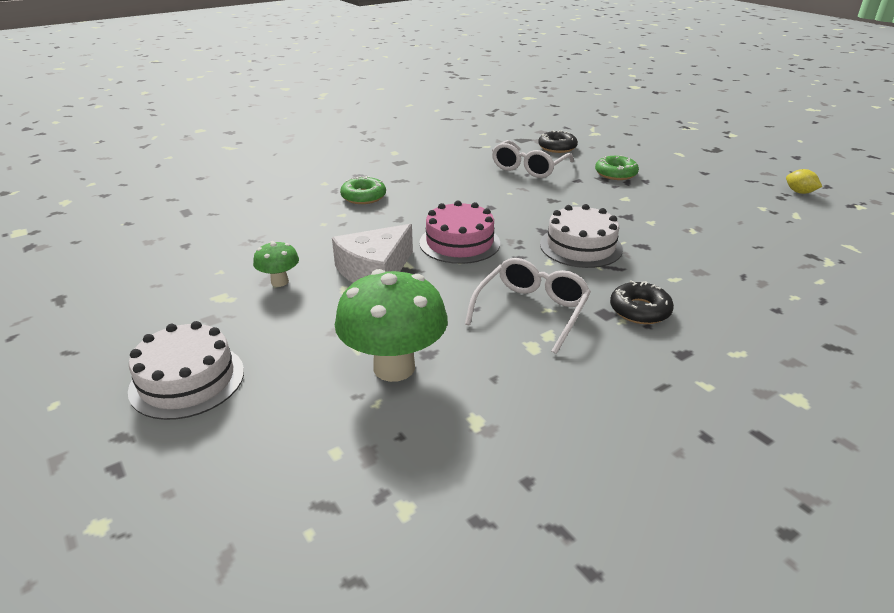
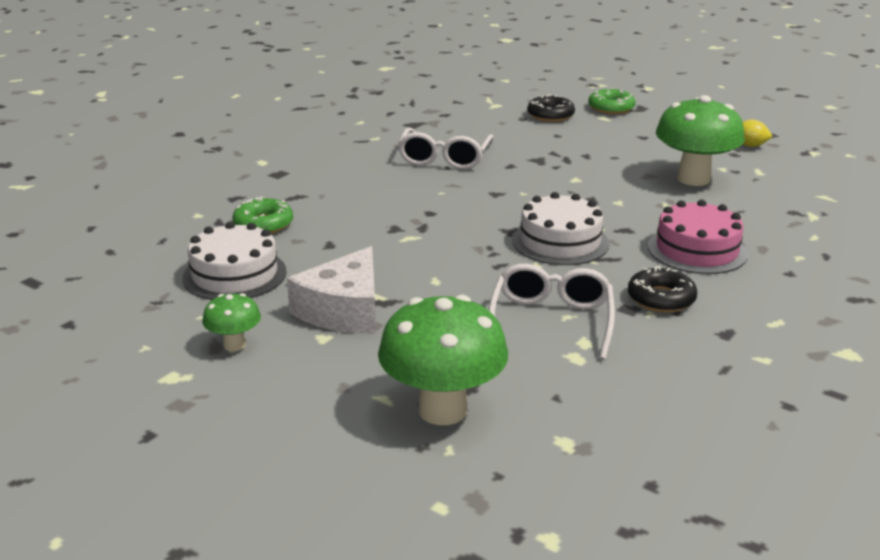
camera: 20 degrees left, 5 degrees down
(187, 380) = (208, 477): white cake -> white cake (234, 274)
(459, 243) = (422, 260): pink cake -> pink cake (697, 250)
(557, 147) = (462, 128): black donut -> black donut (550, 115)
(615, 173) = (548, 152): green donut -> green donut (611, 108)
(730, 212) = (693, 179): none -> green mushroom

